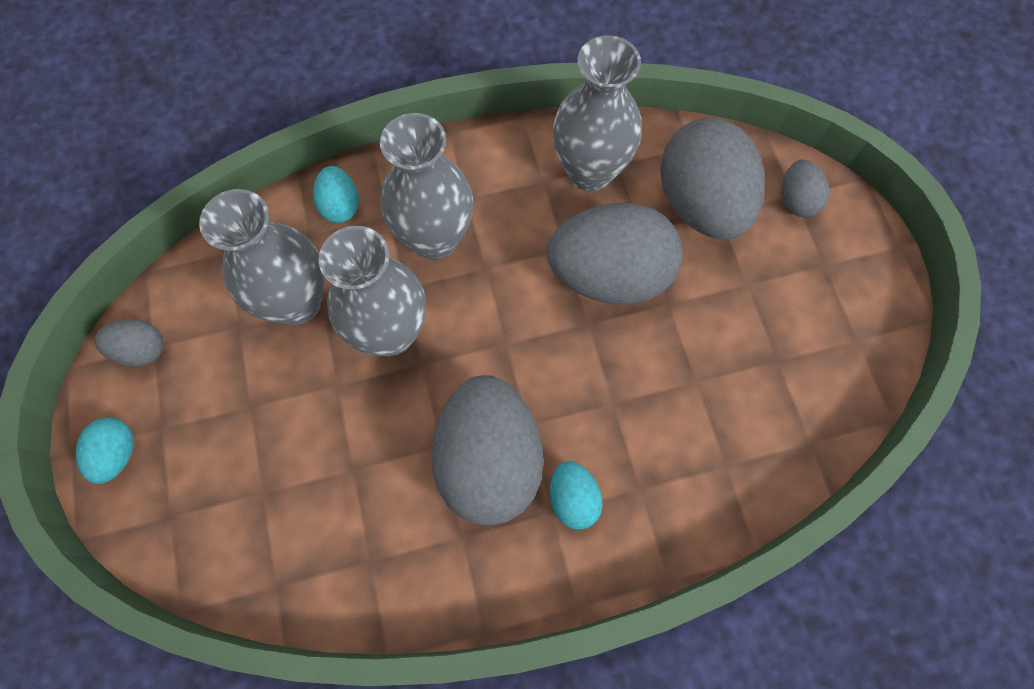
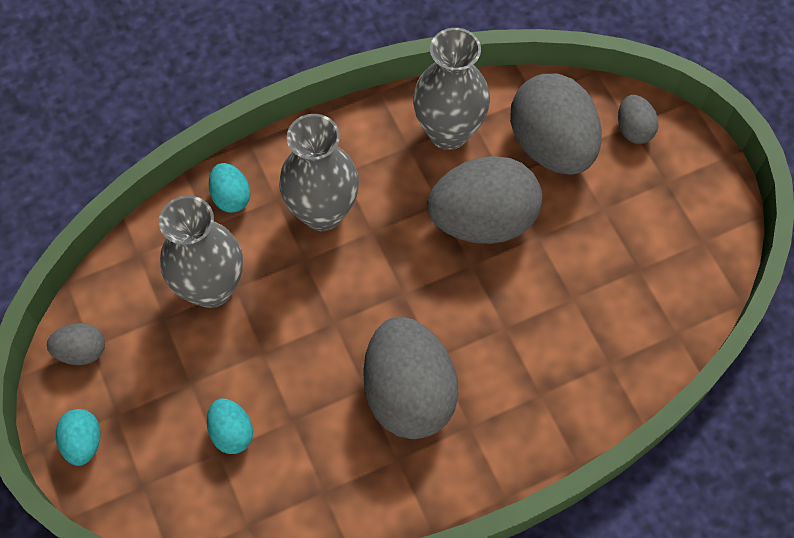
camera: 10 degrees left, 5 degrees down
(390, 333) = (300, 300): grey vase -> none
(573, 499) = (486, 412): turquoise egg -> turquoise egg (232, 432)

